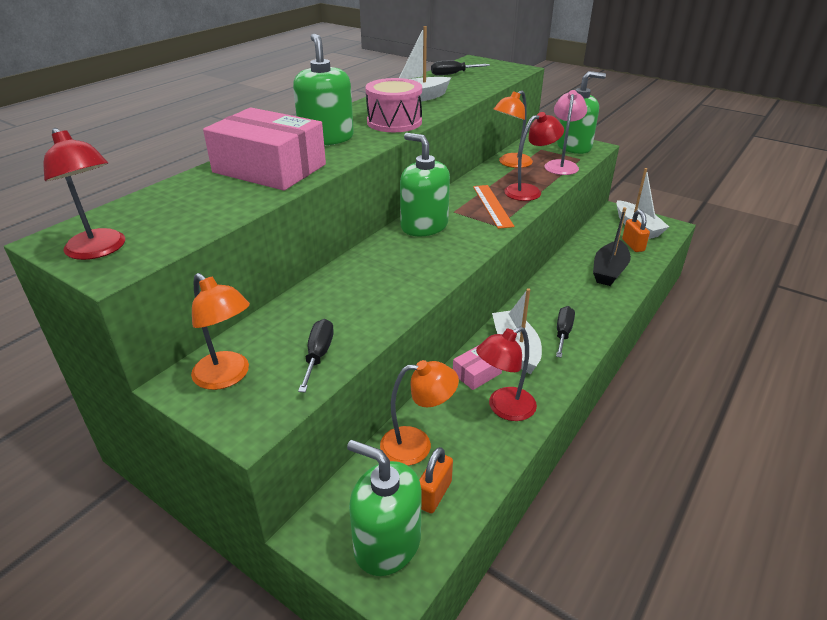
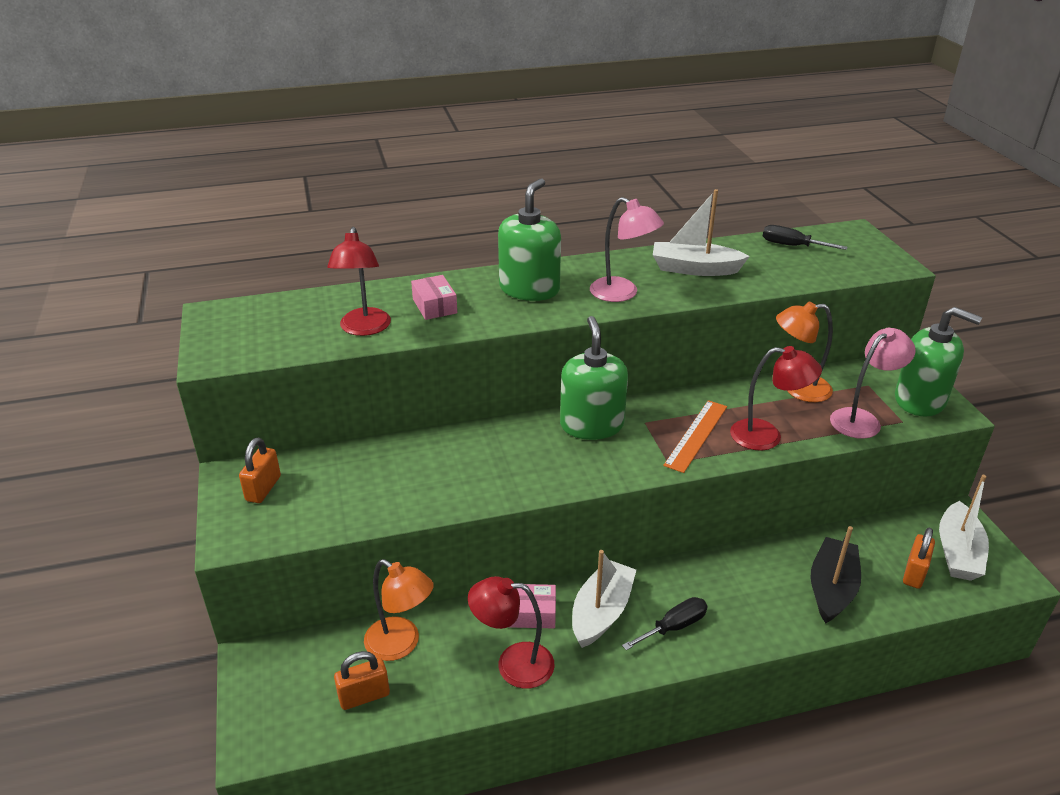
camera: 40 degrees right, 0 degrees up
(100, 250) = (226, 337): red lamp -> red lamp (364, 329)
(227, 377) = (263, 488): orange lamp -> orange padlock
(269, 168) = (434, 306): pink box -> pink box, size x0.45
(318, 355) = (341, 508): black screwdriver -> none
(387, 543) = (287, 708): green soap dispenser -> none
(394, 122) = (622, 294): pink drum -> pink lamp
(609, 271) = (831, 588): black boat -> black boat turned 135 degrees clockwise

